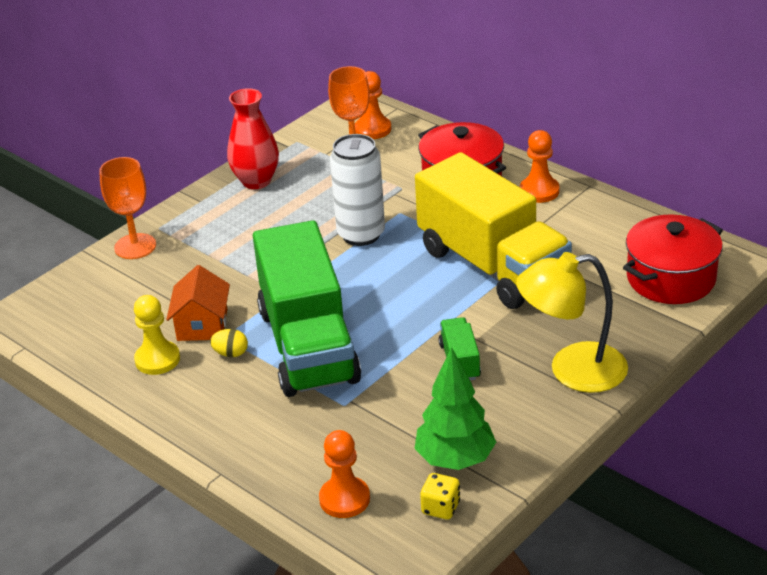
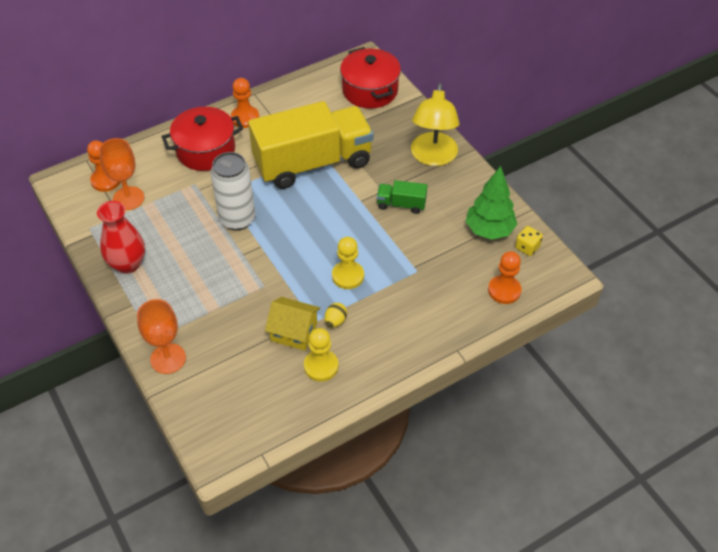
camera: 75 degrees left, 15 degrees up
(202, 325) = (294, 332): orange house -> yellow house
(308, 345) = (348, 276): green truck -> yellow pawn

